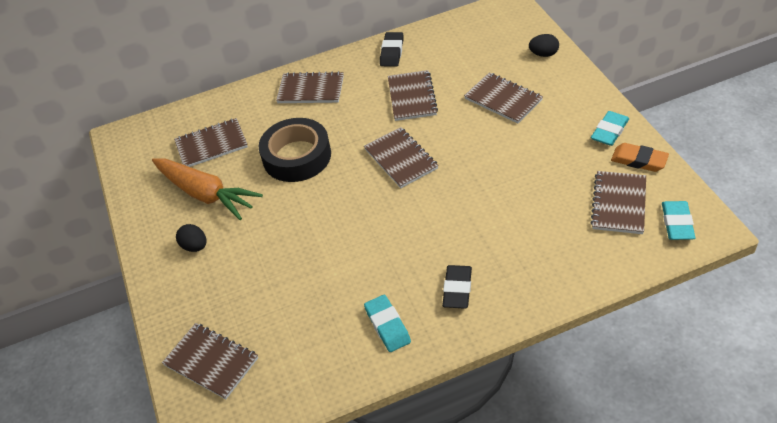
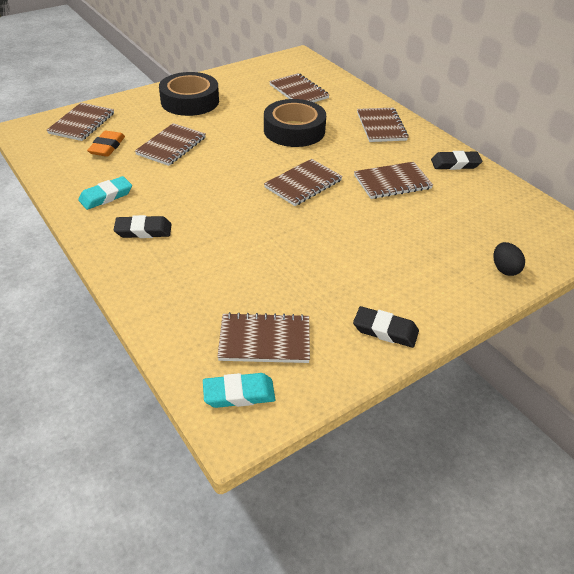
camera: 70 degrees right, 5 degrees down
(195, 246) = (190, 101): black egg -> black tape
(206, 194) = (244, 97): orange carrot -> none
(503, 99) = (411, 242): brown notebook -> brown notebook (171, 146)
(609, 131) = (385, 330): turquoise eraser -> black eraser
(639, 160) = (341, 358): orange eraser -> orange eraser (107, 147)

